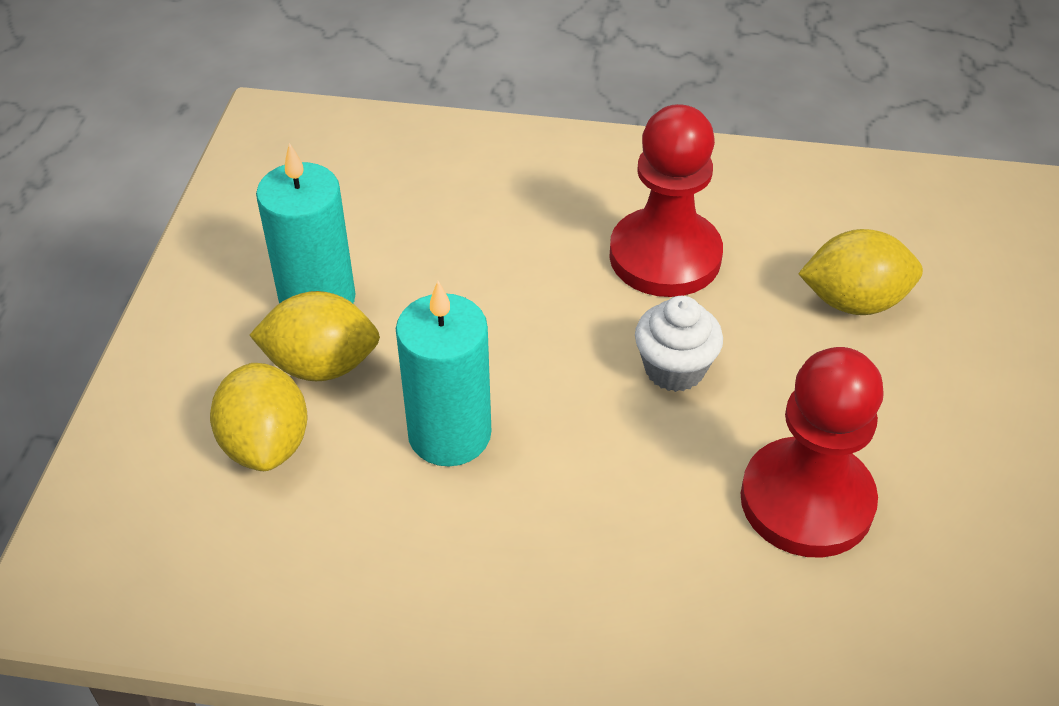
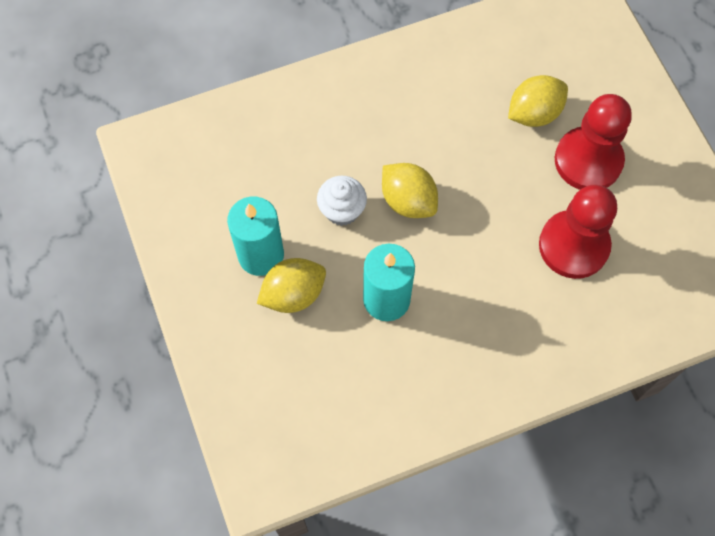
camera: 30 degrees left, 20 degrees up
(266, 444) = (300, 354): yellow lemon -> yellow lemon (408, 201)
(665, 256) = (424, 132): red pawn -> red pawn (588, 160)
(674, 369) = (471, 202): white cupcake -> white cupcake (342, 210)

